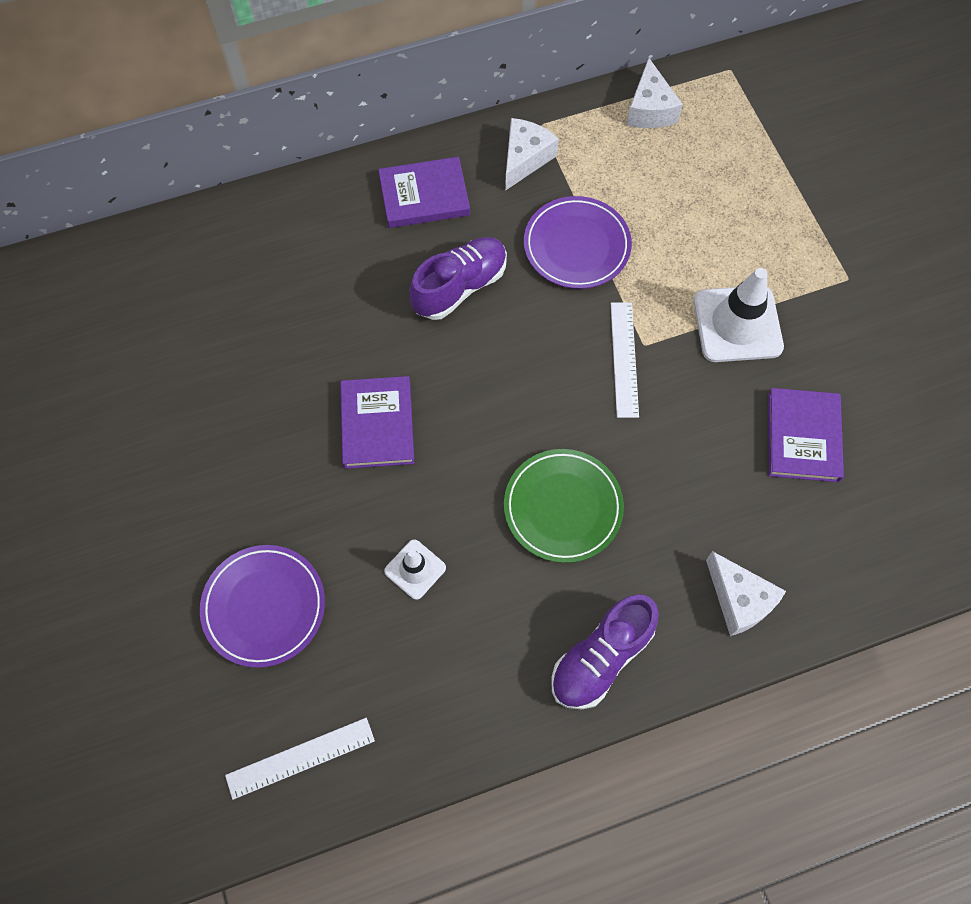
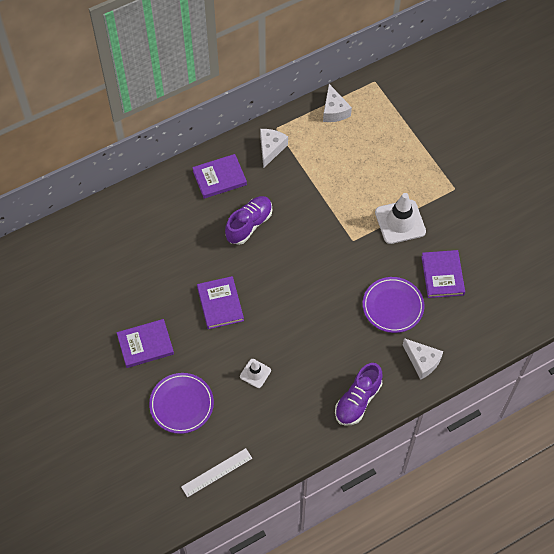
camera: 10 degrees left, 5 degrees down
(224, 479) = (145, 345): none -> purple book
(563, 507) = (325, 330): green plate -> none
(576, 246) = (307, 193): purple plate -> purple plate (393, 306)
(624, 359) = (343, 249): white ruler -> none

